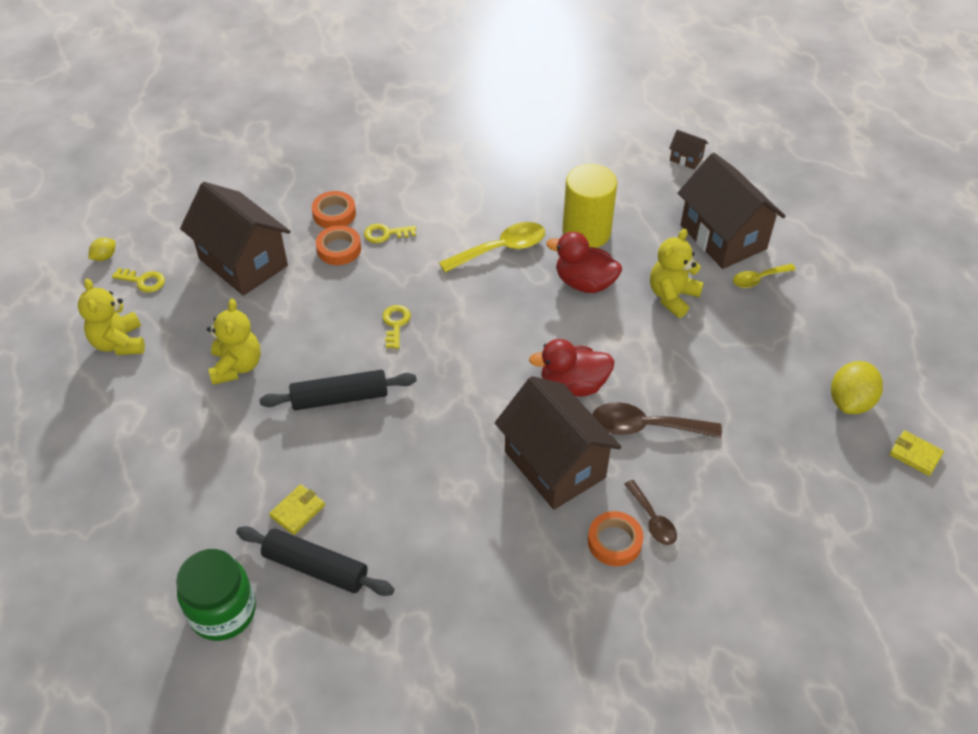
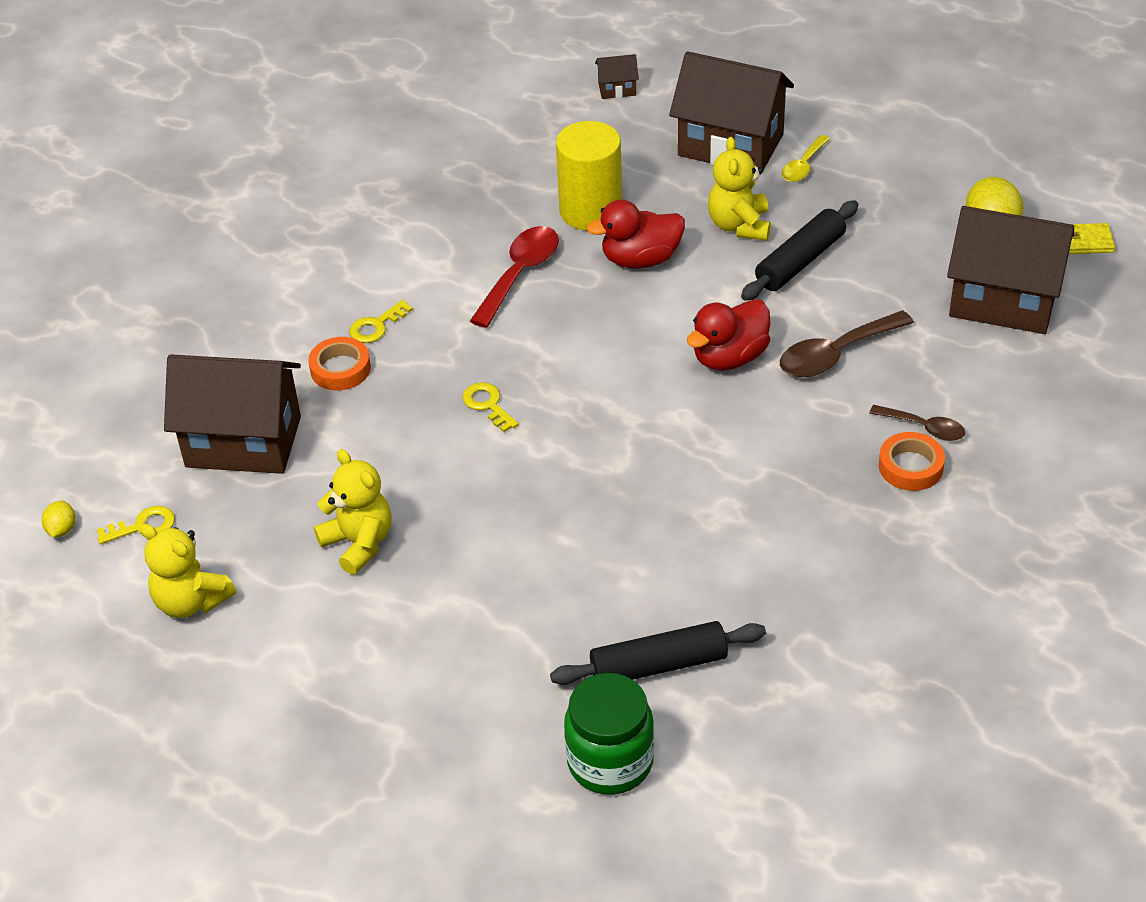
camera: 35 degrees left, 5 degrees down
(297, 511) = (583, 630): yellow wallet -> none
(334, 214) = (293, 337): orange tape -> none
(340, 398) = (508, 506): black rolling pin -> black rolling pin (800, 261)
(500, 249) = (519, 274): yellow spoon -> red spoon
(554, 465) = (788, 436): brown house -> brown house (1003, 301)

